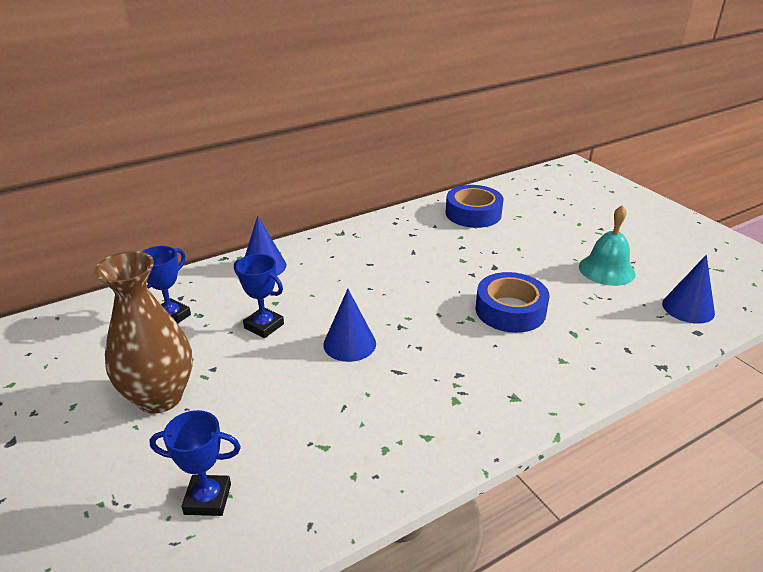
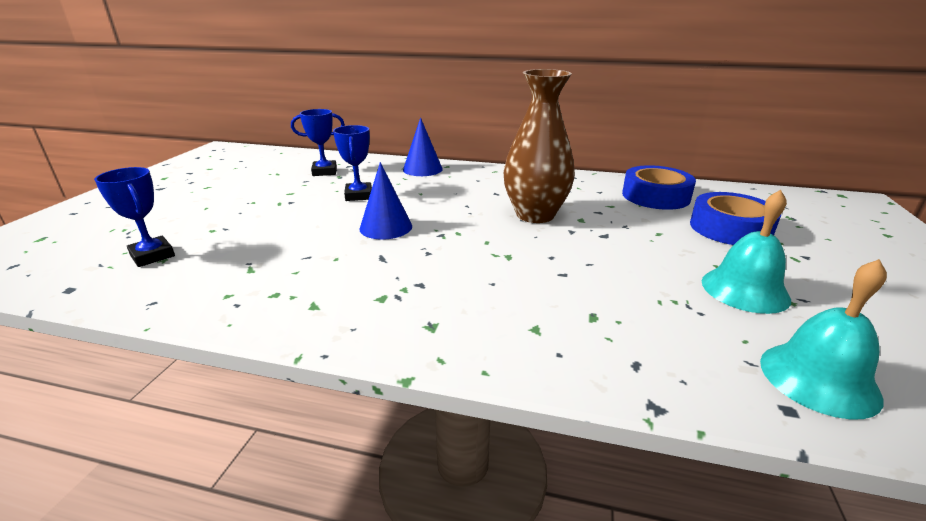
camera: 45 degrees right, 5 degrees down
(160, 397) = (241, 201): brown vase -> brown vase (535, 215)
(510, 310) = (557, 268): blue tape -> blue tape (730, 228)
(688, 308) = (818, 378): blue cone -> turquoise bell

